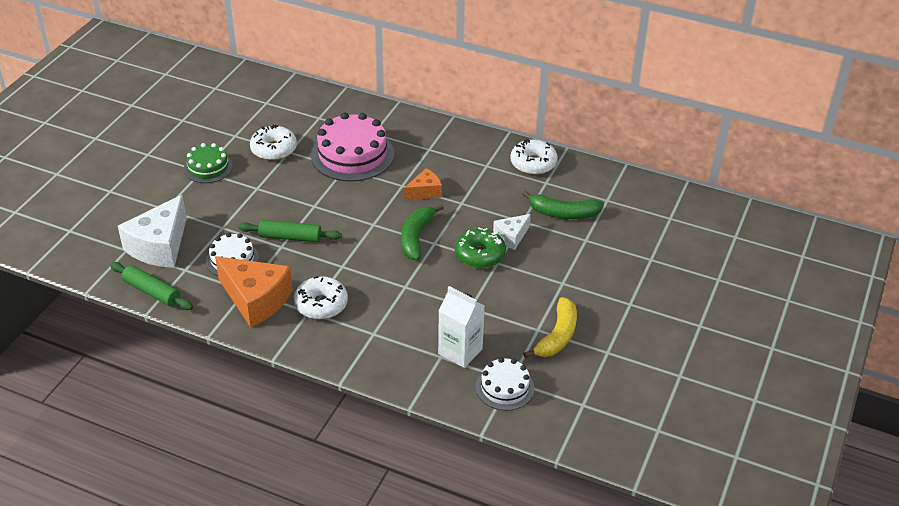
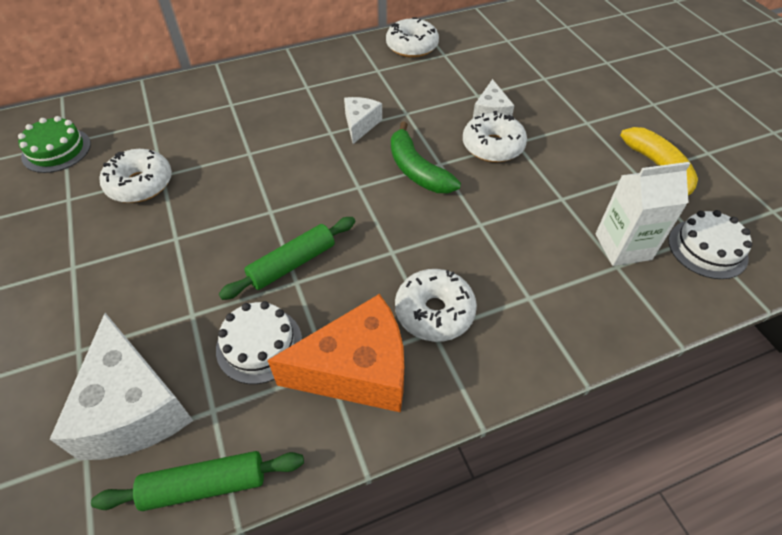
camera: 45 degrees left, 10 degrees up
(208, 167) = (77, 257): green cake -> green cake (56, 150)
(352, 154) = (238, 135): pink cake -> none
(425, 192) = (360, 124): orange cheese -> white cheese
(480, 255) = (492, 146): green donut -> white donut
(563, 213) = (496, 69): green banana -> none

